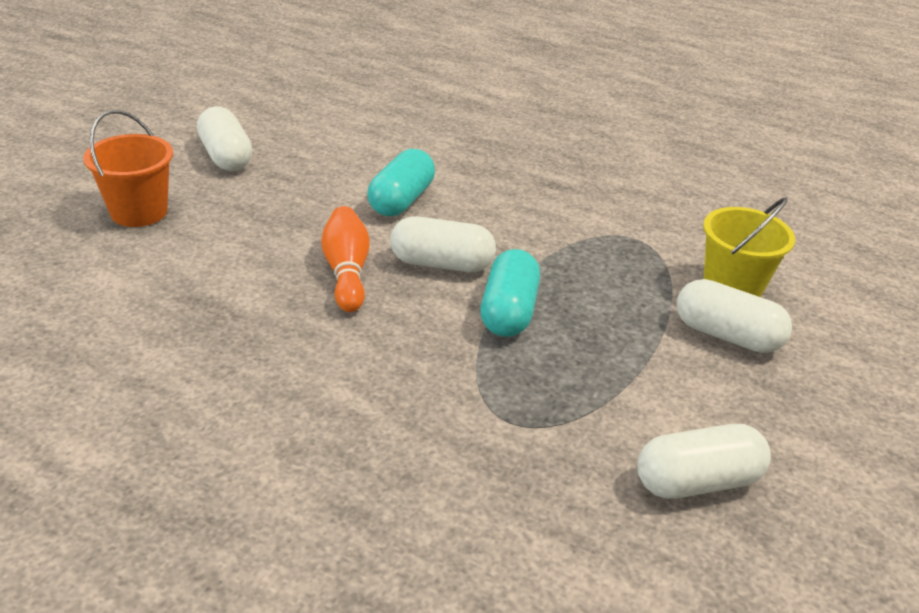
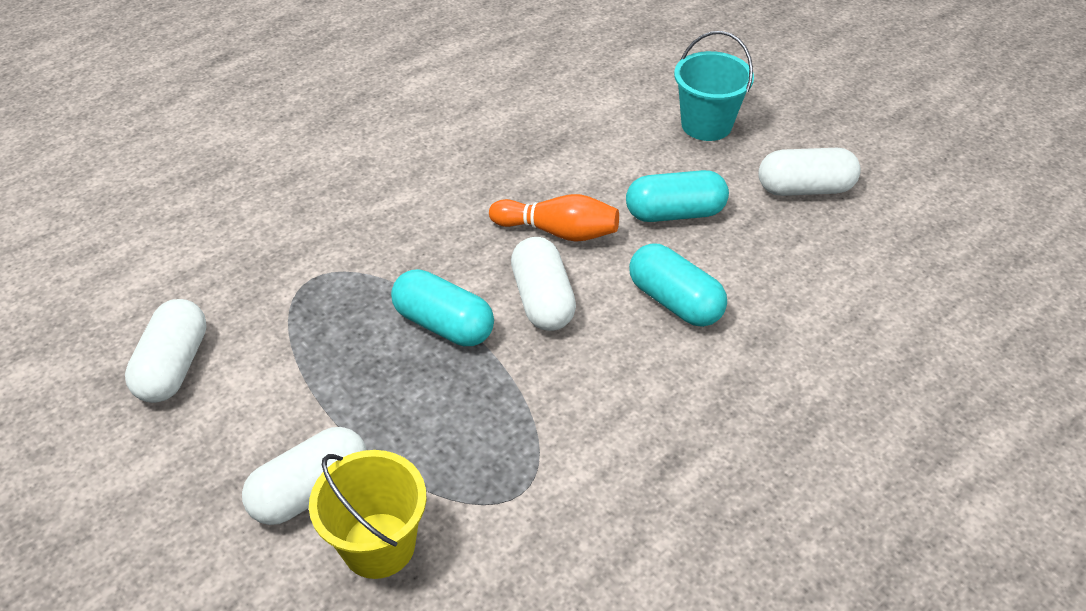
camera: 115 degrees right, 10 degrees up
(139, 212) = (706, 125): orange bucket -> turquoise bucket
(288, 213) = (675, 213): none -> turquoise capsule
(441, 264) = (542, 300): white capsule -> white capsule turned 45 degrees counterclockwise

